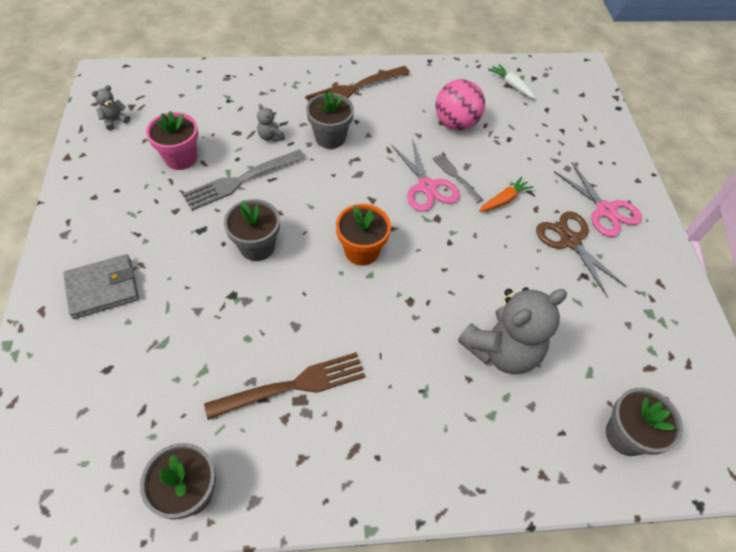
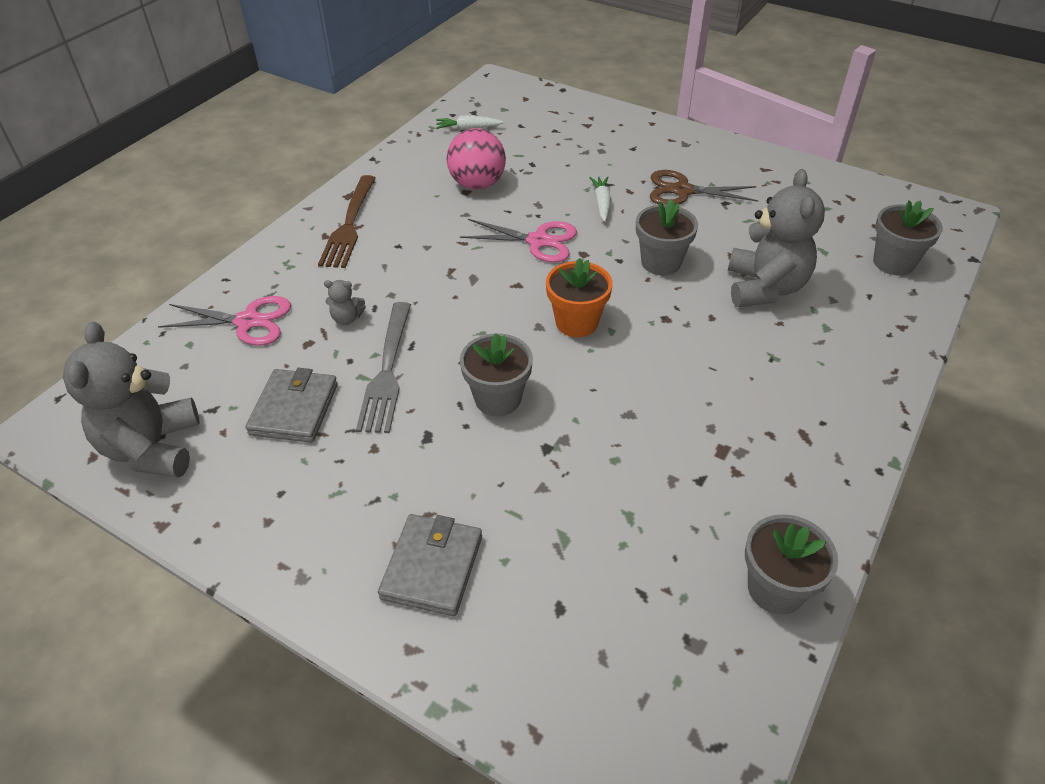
camera: 50 degrees left, 10 degrees down
(115, 121) = (152, 448): grey teddy bear -> grey teddy bear, size x2.37
(181, 158) = (294, 409): pink flower pot -> grey wallet
(293, 386) = (702, 448): brown fork -> none
(330, 138) = (400, 275): grey flower pot -> grey flower pot (661, 262)
(456, 176) = (544, 217): grey fork -> none
(504, 200) = (601, 203): orange carrot -> white carrot
(605, 210) = (667, 156): pink scissors -> pink scissors (248, 321)

